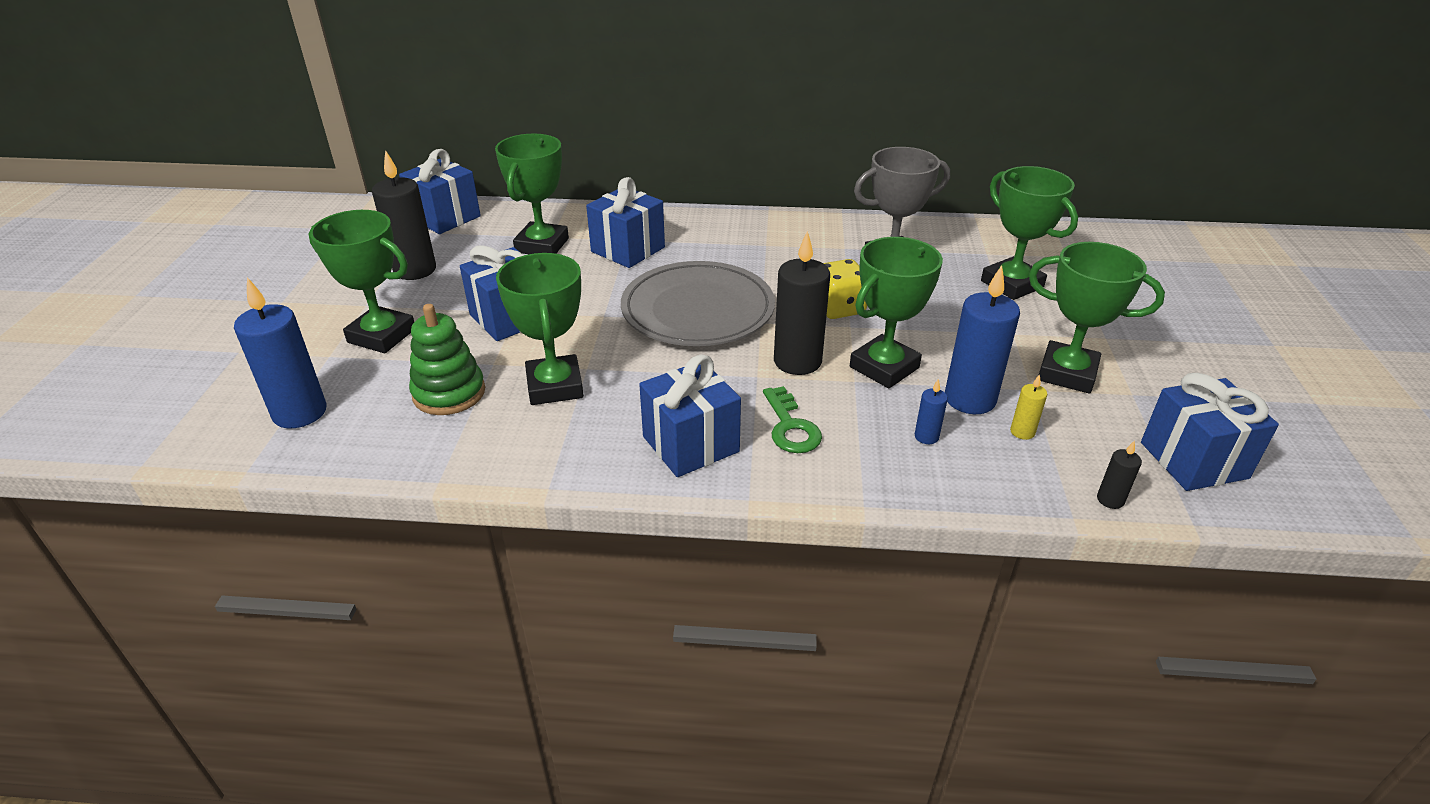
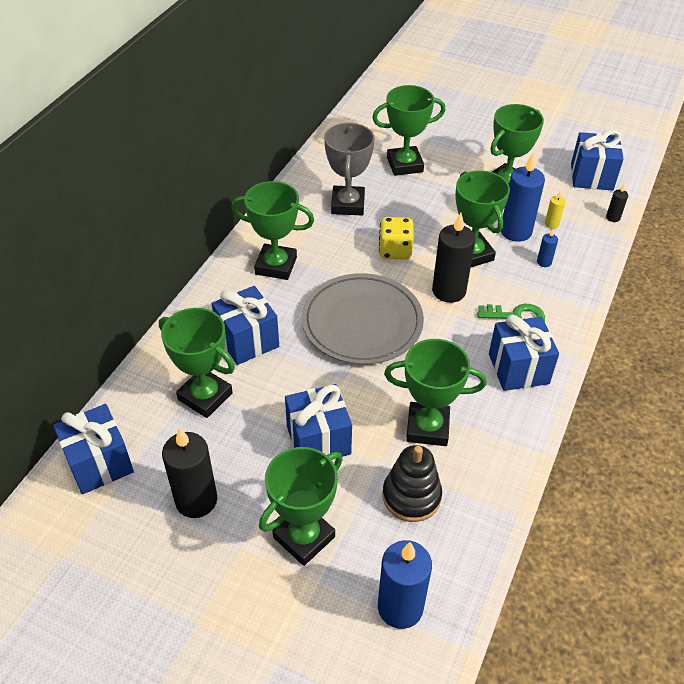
camera: 70 degrees left, 10 degrees up
(449, 393) = (411, 496): green stacking toy -> black stacking toy
(748, 240) = (276, 265): none -> green trophy

